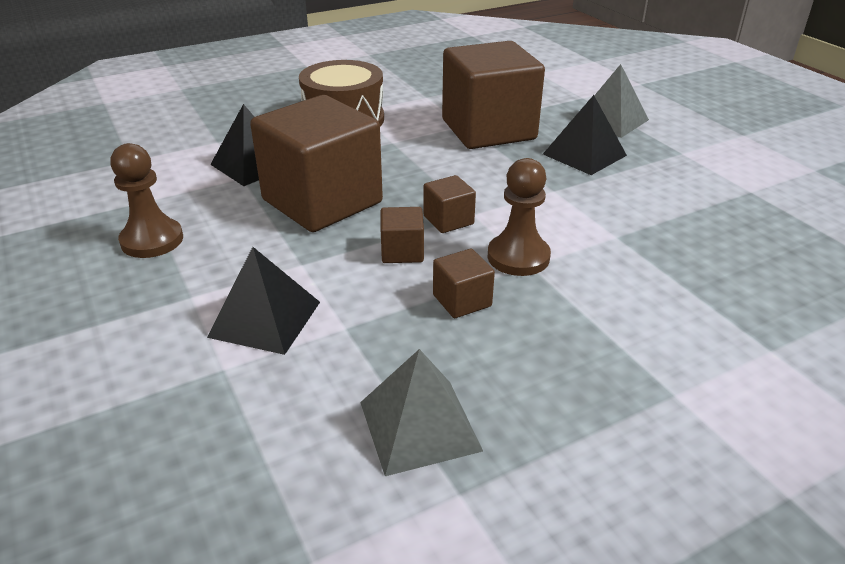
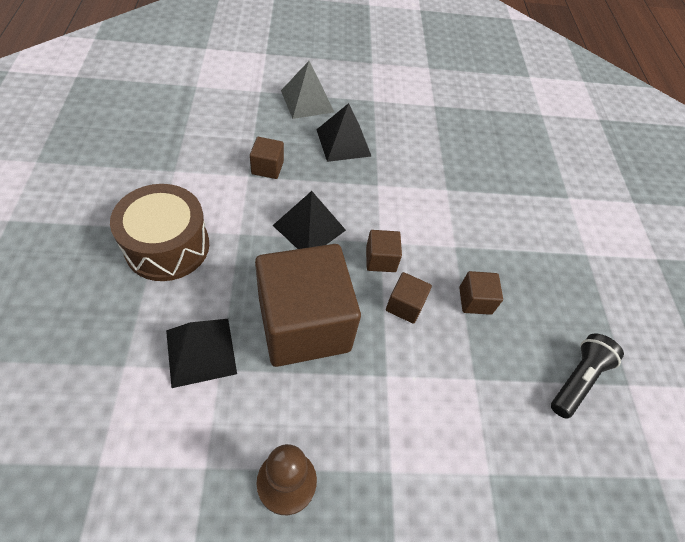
camera: 70 degrees left, 20 degrees up
(265, 319) = (445, 426): black pyramid -> black pyramid (309, 227)
(419, 426) = (577, 379): grey pyramid -> black flashlight
(488, 130) = (267, 167): brown cube -> brown cube, size x0.42
(518, 257) = (444, 247): brown pawn -> none

